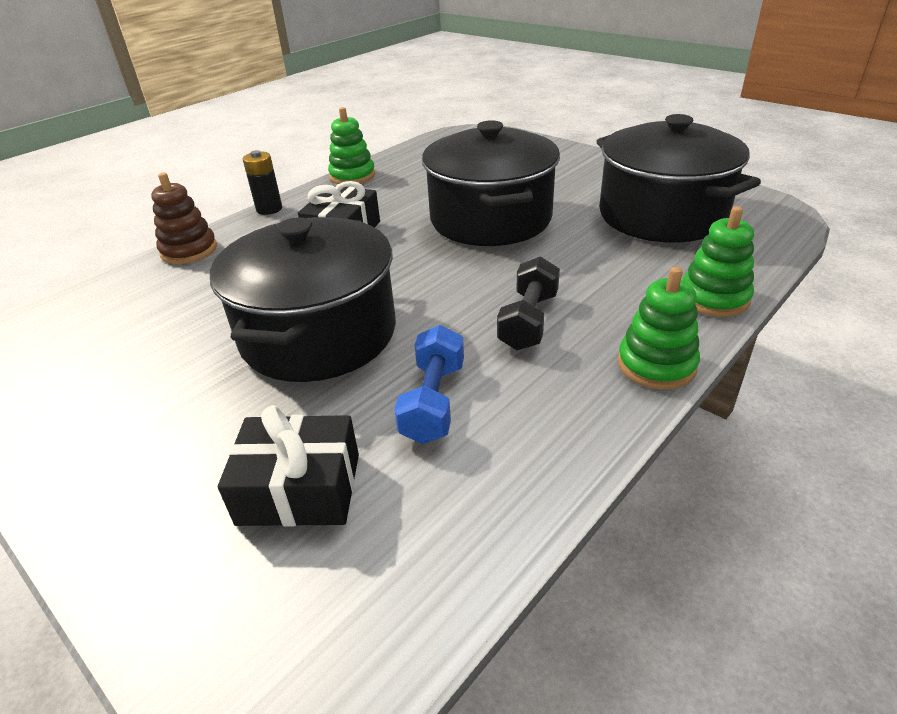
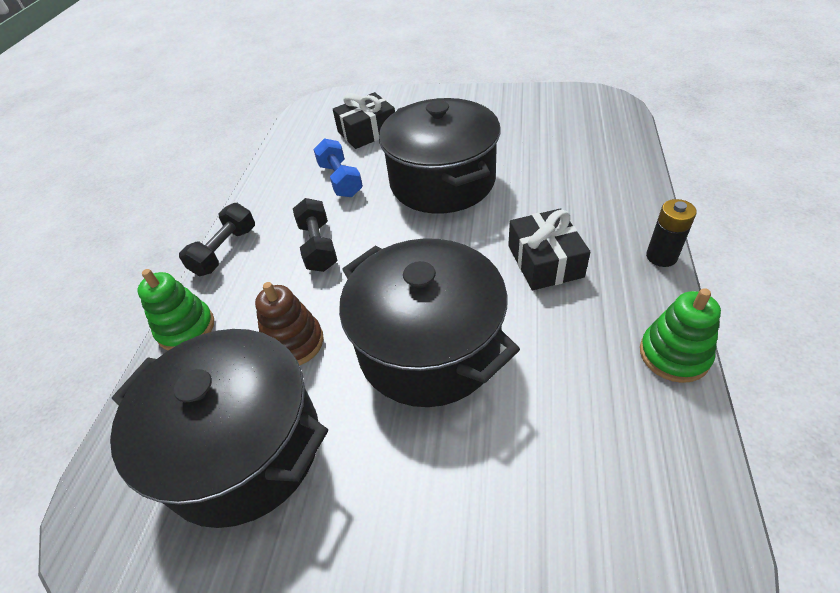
camera: 150 degrees right, 10 degrees up
(189, 250) = (634, 189): brown stacking toy -> brown stacking toy (294, 343)
(656, 365) = (225, 251): green stacking toy -> black dumbbell

